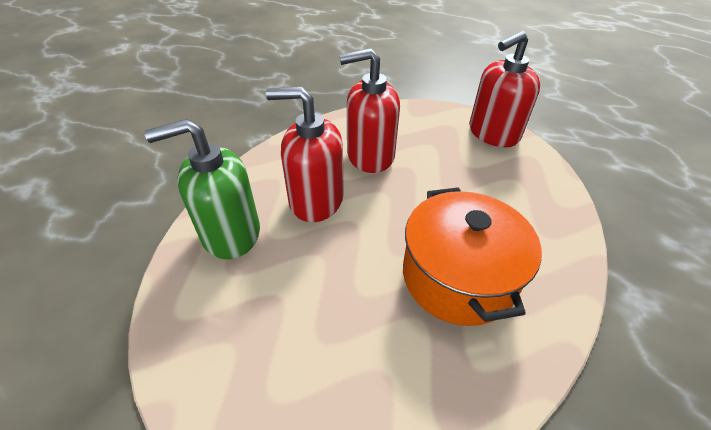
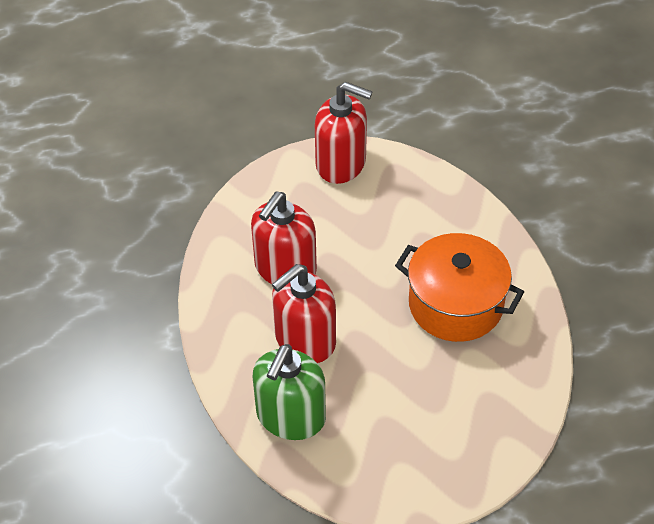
camera: 50 degrees left, 5 degrees up
(493, 133) = (341, 163): red soap dispenser -> red soap dispenser turned 75 degrees counterclockwise

